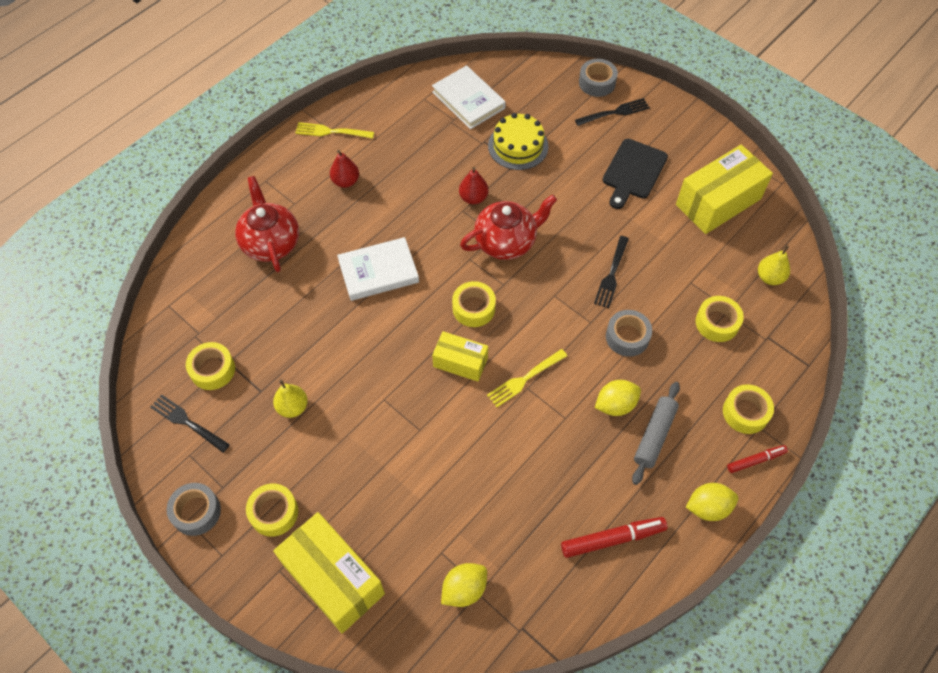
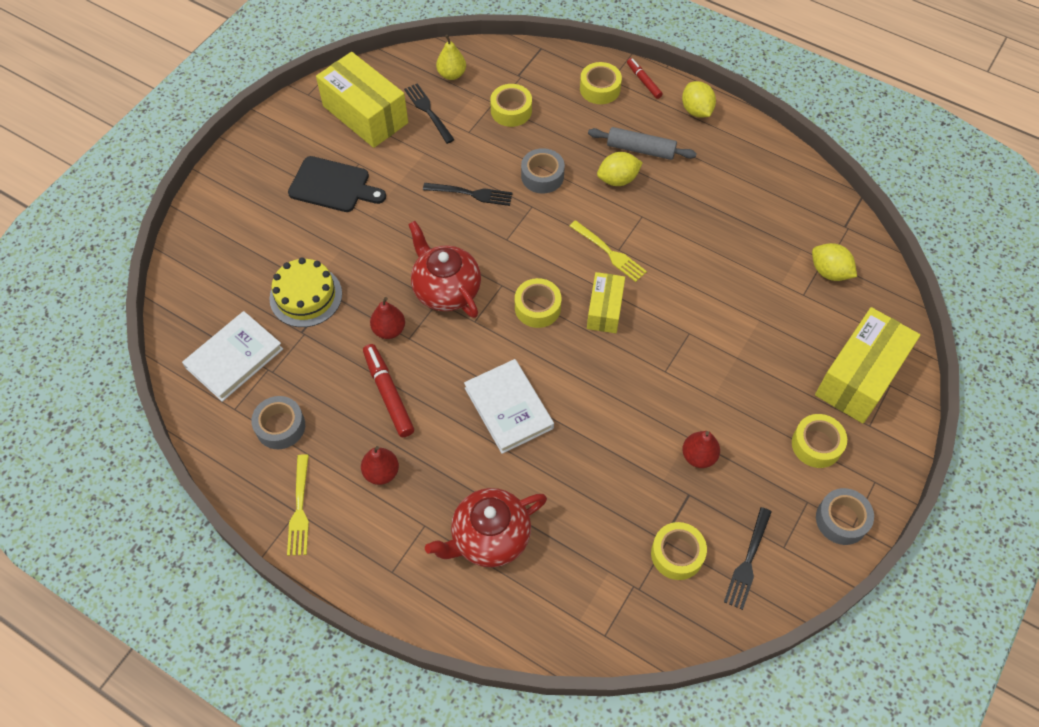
camera: 100 degrees left, 0 degrees up
(293, 407) = (698, 456): yellow pear -> red pear
(597, 83) = (199, 229): grey tape -> grey tape (280, 426)
(612, 539) = (746, 172): red marker -> red marker (388, 394)
(615, 112) = (246, 208): black fork -> black fork (428, 111)
(615, 405) = (618, 179): yellow lemon -> yellow lemon turned 75 degrees counterclockwise

